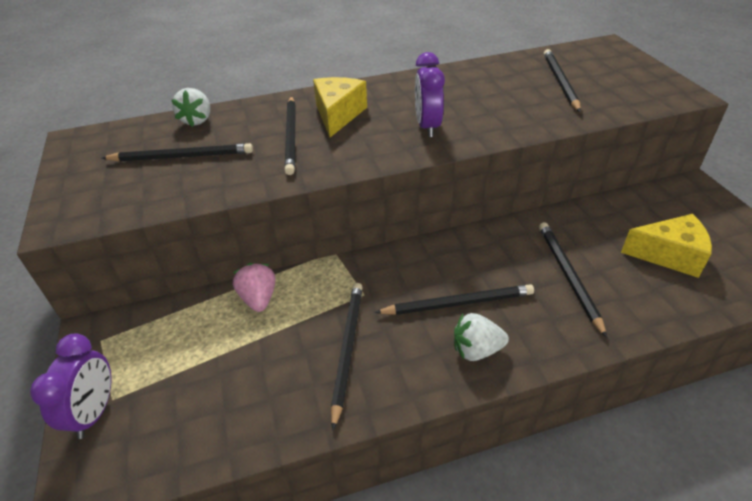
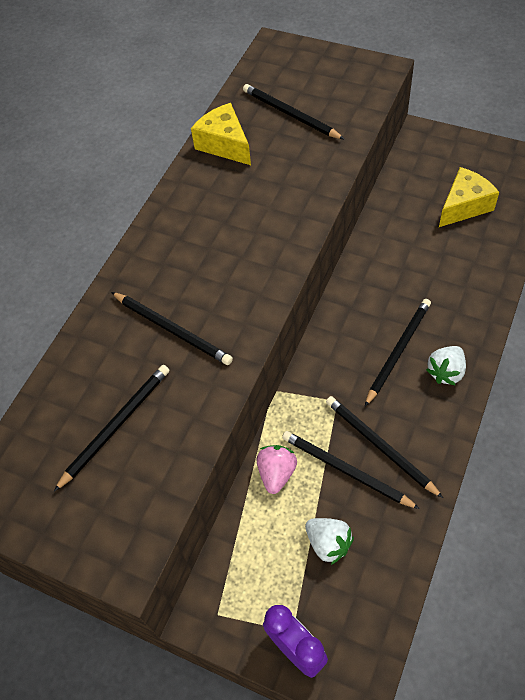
camera: 45 degrees left, 15 degrees up
(197, 120) = (63, 384): white strawberry -> white strawberry (328, 543)
(258, 298) = (276, 473): pink strawberry -> pink strawberry turned 75 degrees clockwise
(338, 115) = (175, 278): yellow cheese -> yellow cheese (224, 144)
(427, 126) = (259, 234): purple clock -> none
(568, 276) = (431, 272): black pencil -> black pencil (345, 470)

